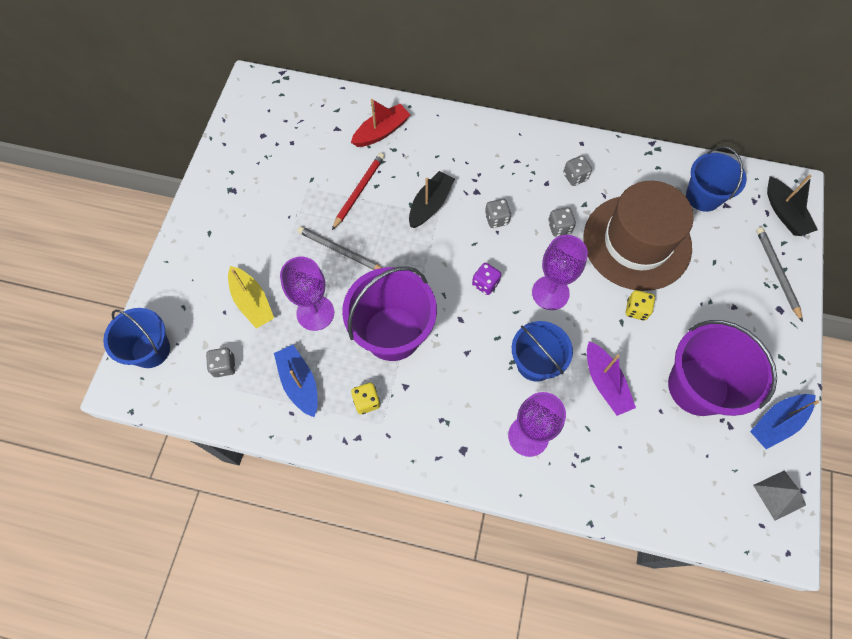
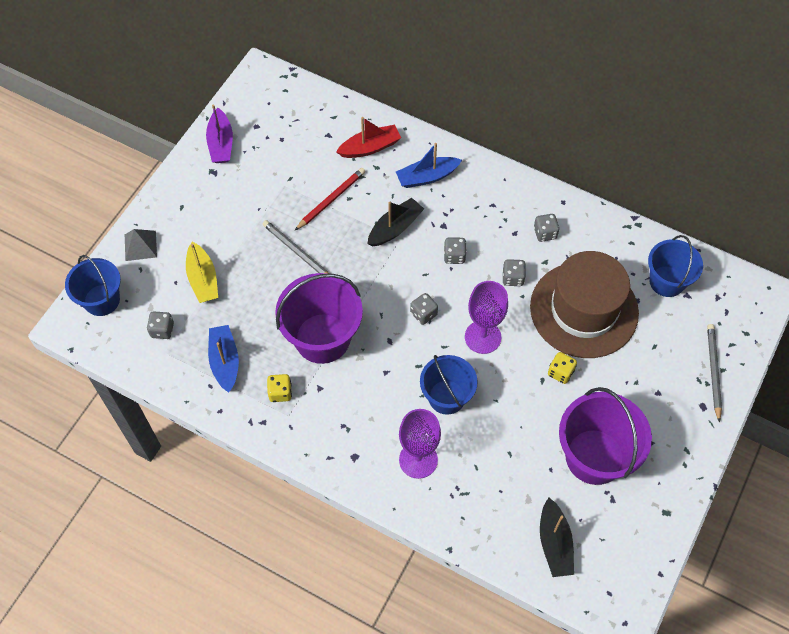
camera: 15 degrees right, 5 degrees down
(315, 313) = (257, 303): purple goblet -> none
(485, 284) = (423, 314): purple dice -> grey dice
(605, 383) = (506, 431): purple boat -> purple boat (221, 143)
(776, 422) = (658, 508): blue boat -> blue boat (427, 177)
(779, 495) = (636, 571): grey pyramid -> grey pyramid (140, 245)
(784, 213) = (743, 316): black boat -> black boat (554, 543)

